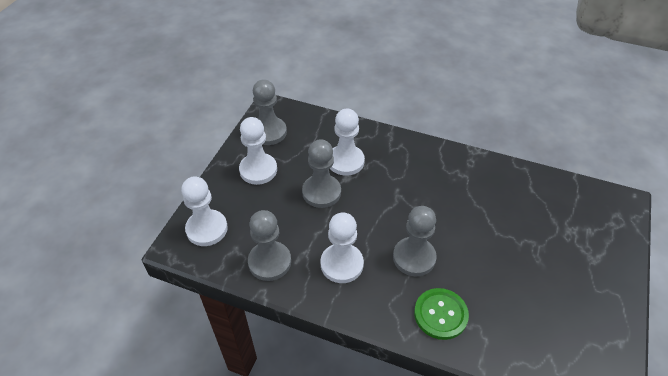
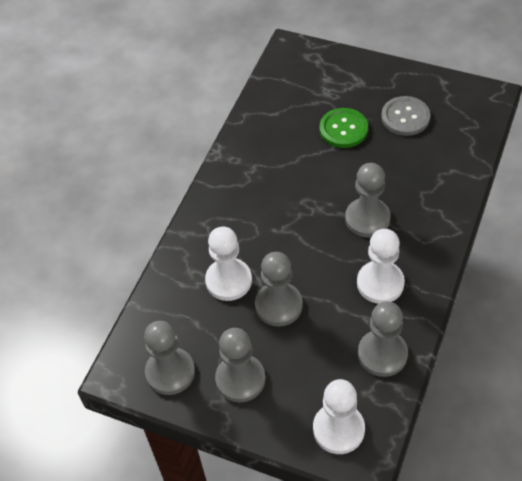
camera: 85 degrees left, 5 degrees up
(258, 170) = (240, 379): white pawn -> grey pawn
(440, 314) = (431, 201): green button -> green button (343, 129)
(553, 299) = (405, 117): none -> grey button

